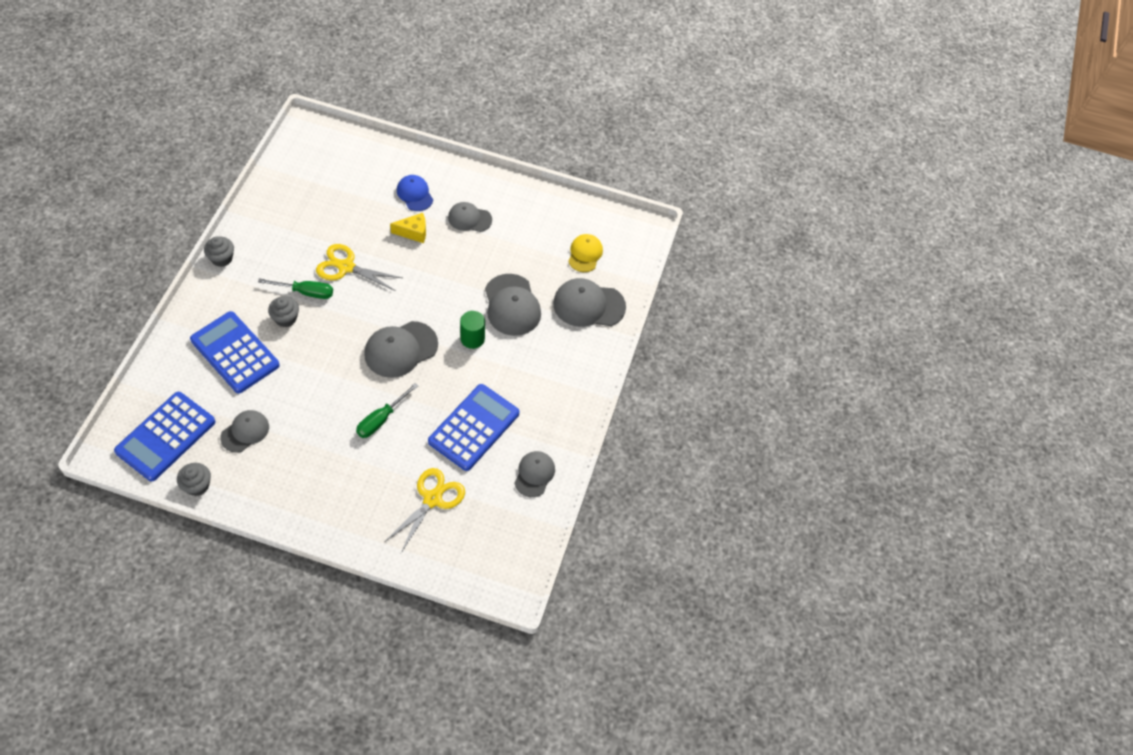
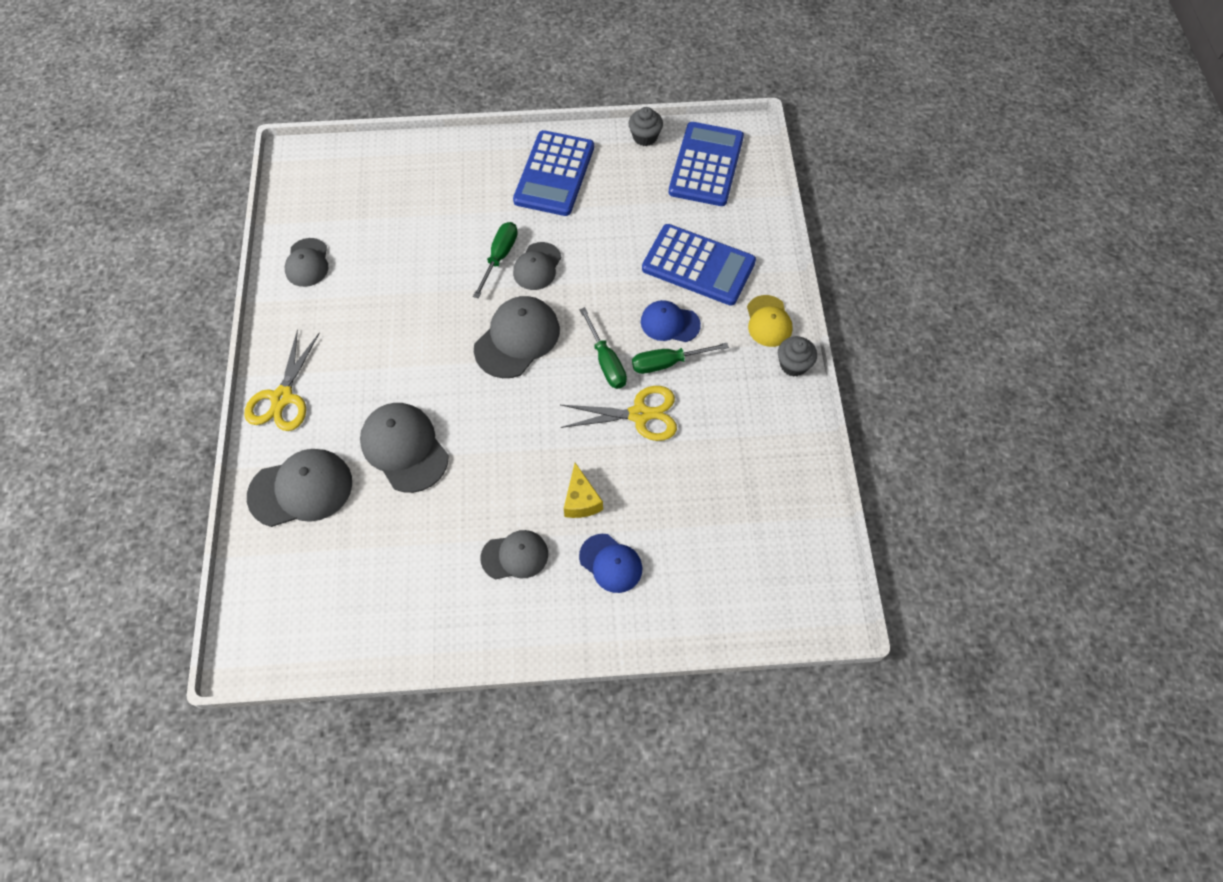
camera: 165 degrees right, 5 degrees up
(245, 432) = (632, 196): grey cap -> grey cap (537, 266)
(285, 318) = (670, 323): grey cupcake -> blue cap
(347, 309) = (606, 361): none -> green screwdriver
(413, 232) = (581, 500): yellow cheese -> yellow cheese turned 75 degrees counterclockwise
(432, 499) = (408, 203): yellow scissors -> yellow scissors (282, 398)
(472, 338) = (437, 385): green cylinder -> none
(474, 427) = (393, 285): blue calculator -> blue calculator (554, 174)
(585, 254) = (328, 567): yellow cap -> yellow cap (768, 321)

